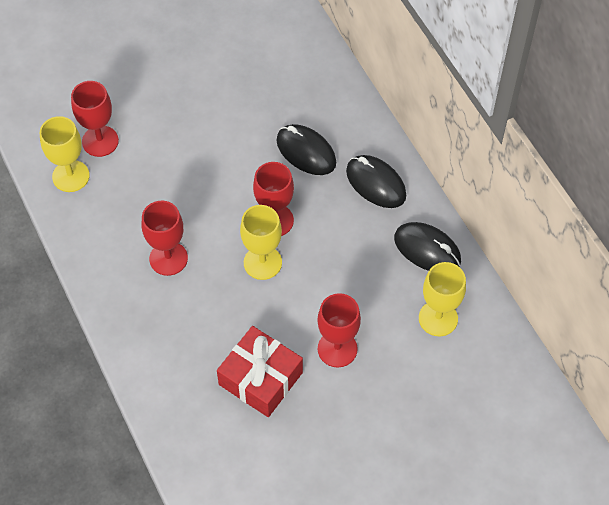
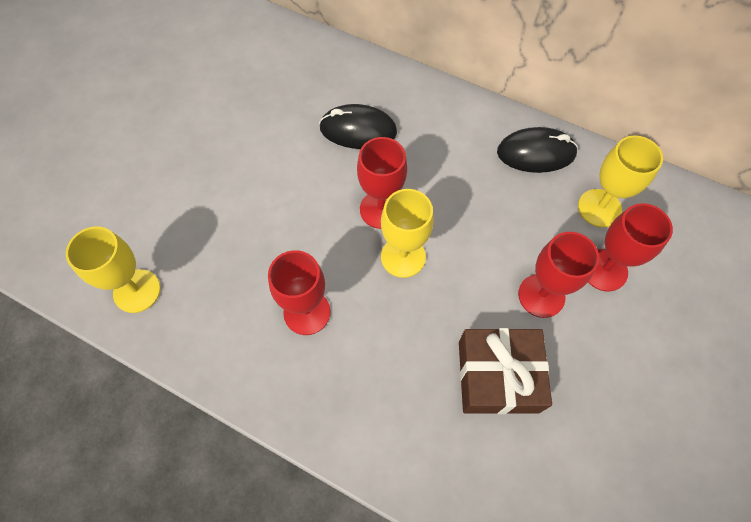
camera: 35 degrees left, 5 degrees up
(100, 141) = (144, 236): red goblet -> red goblet (604, 270)
(260, 378) = (498, 376): red gift -> brown gift
(375, 184) = (443, 122): black mouse -> none

